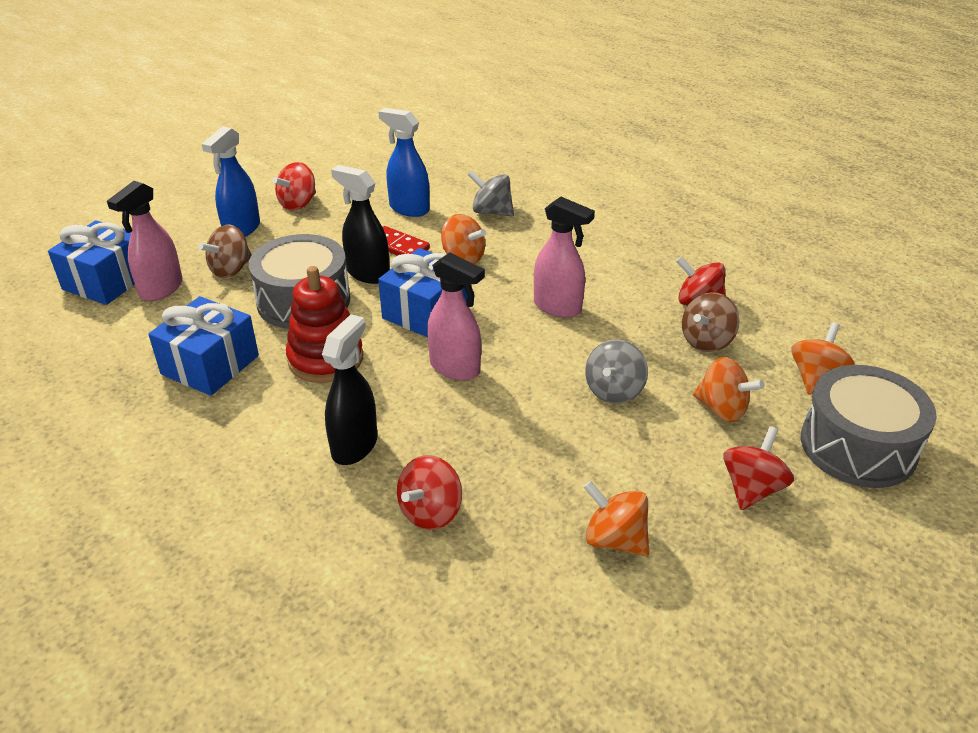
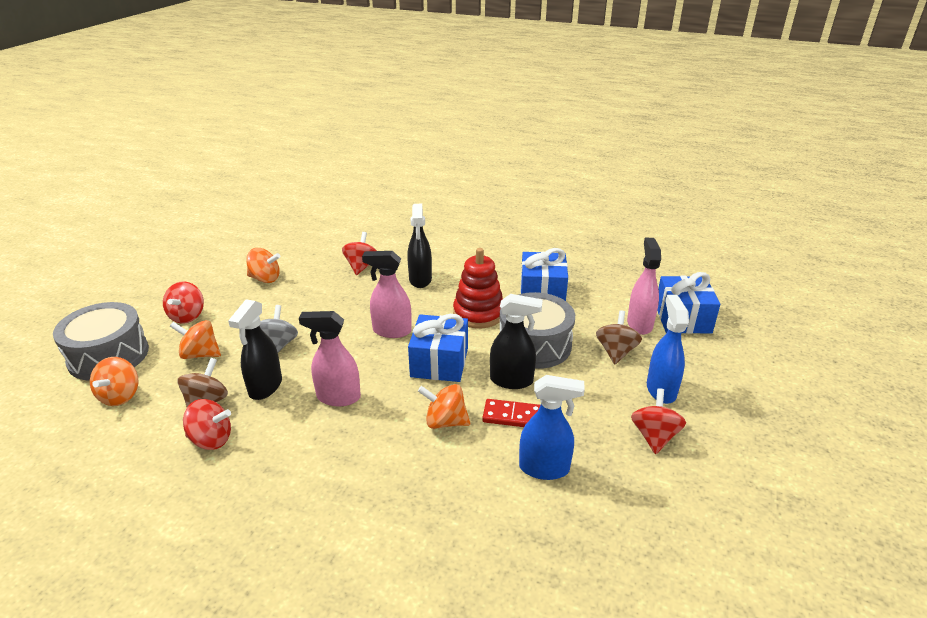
camera: 155 degrees right, 5 degrees down
(491, 212) = (456, 495): grey spinning top -> none
(637, 340) = (265, 387): none -> black spray bottle

